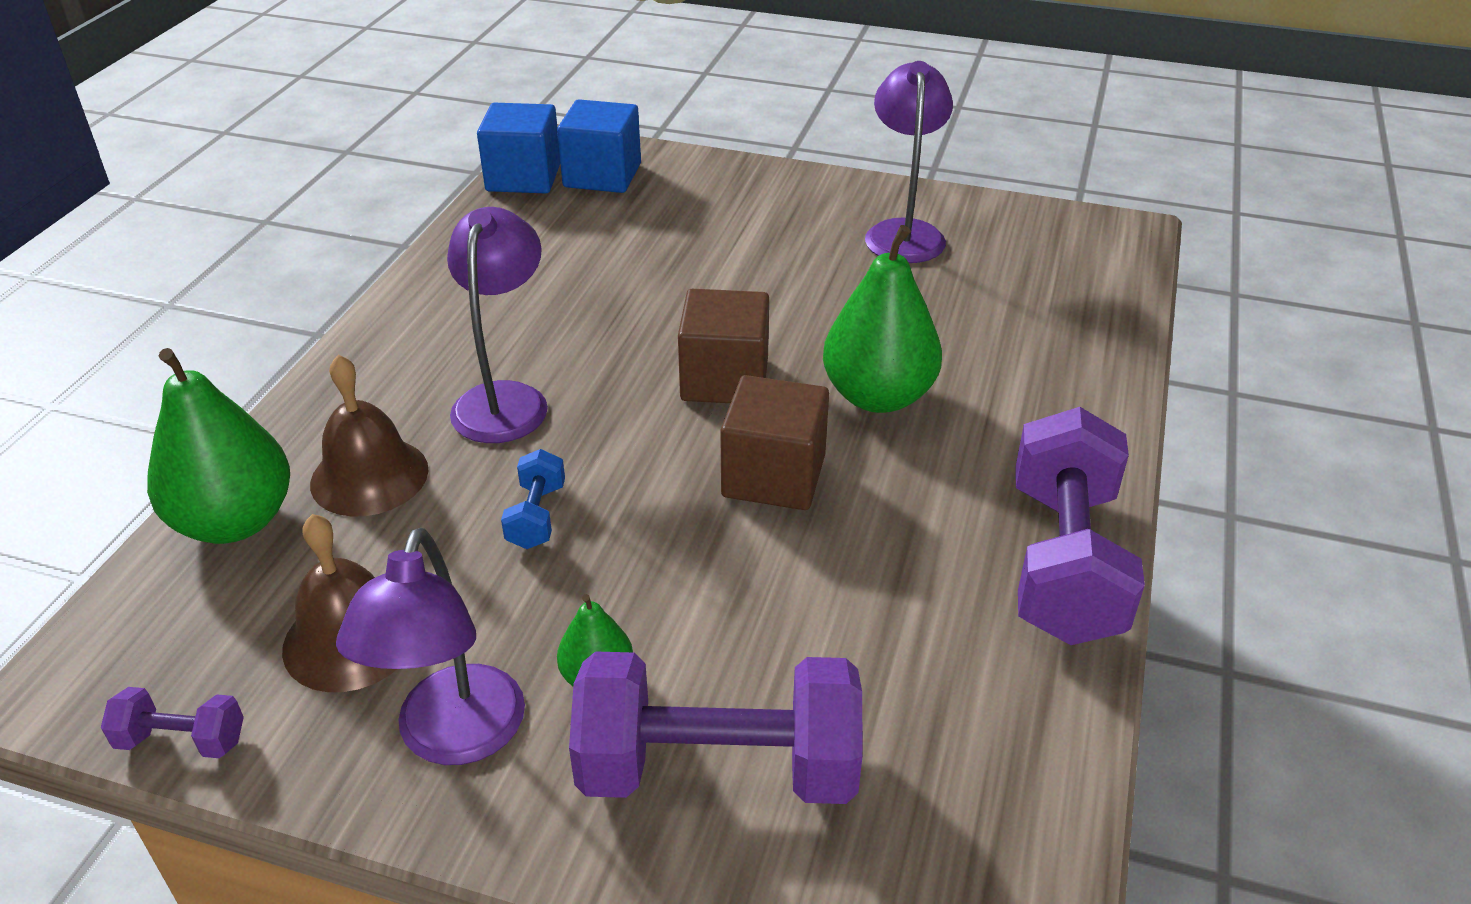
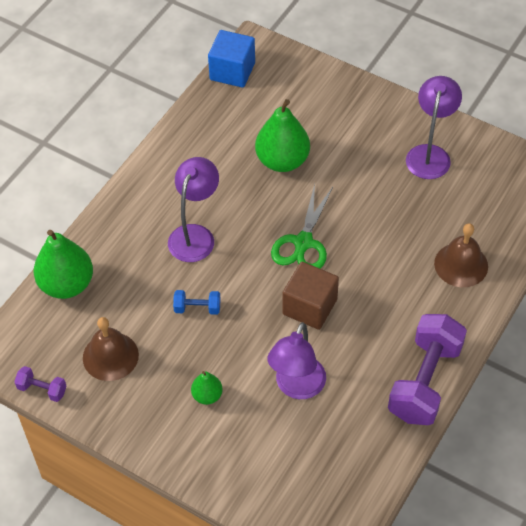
camera: 15 degrees right, 15 degrees up
(369, 476) = (127, 270): brown bell -> brown bell (461, 264)
(454, 738) = (146, 411): purple lamp -> purple lamp (297, 387)
(536, 516) = (197, 308): blue dumbbell -> blue dumbbell turned 75 degrees clockwise
(602, 175) = (276, 77): blue cube -> none
(718, 768) = (245, 446): purple dumbbell -> none
(724, 379) = (303, 242): brown cube -> green scissors
(878, 396) = (375, 268): green pear -> green pear (282, 161)

